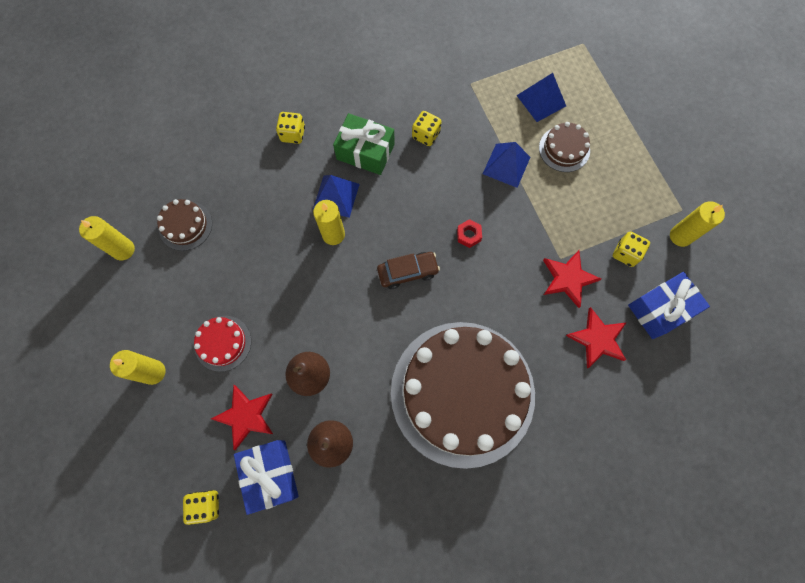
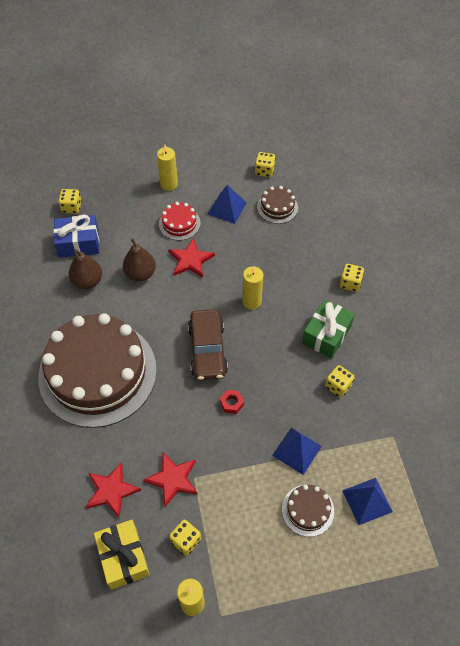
camera: 100 degrees right, 15 degrees down
(123, 249) = (264, 171): yellow candle -> yellow dice
(245, 416) = (123, 232): red star -> red star (190, 260)
(336, 196) = (286, 308): blue pyramid -> blue pyramid (227, 208)
(407, 272) = (207, 350): brown car -> brown car, size x1.51
(660, 309) = (123, 558): blue gift -> yellow gift

